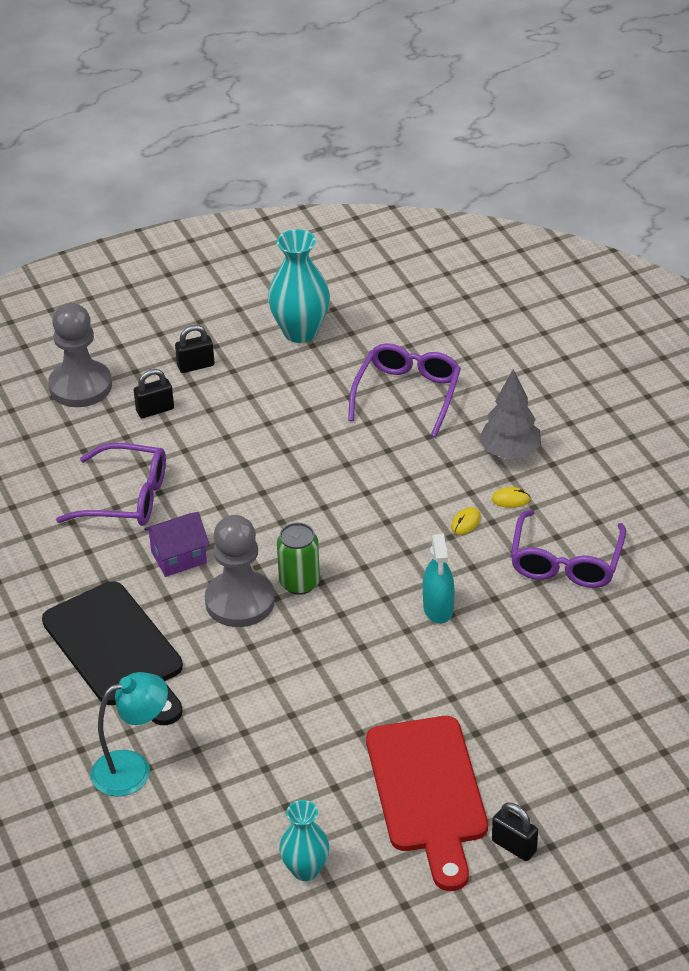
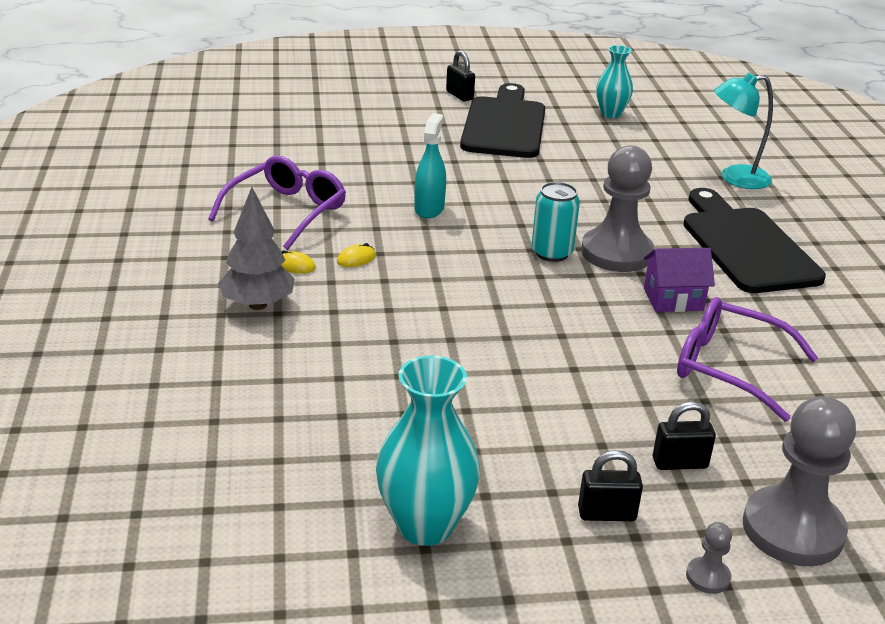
camera: 165 degrees left, 10 degrees down
(130, 347) = (708, 577): none -> grey pawn
(299, 583) = (551, 253): green can -> turquoise can
(407, 394) = (328, 394): purple glasses -> none
(428, 792) = (504, 125): red cutting board -> black cutting board

